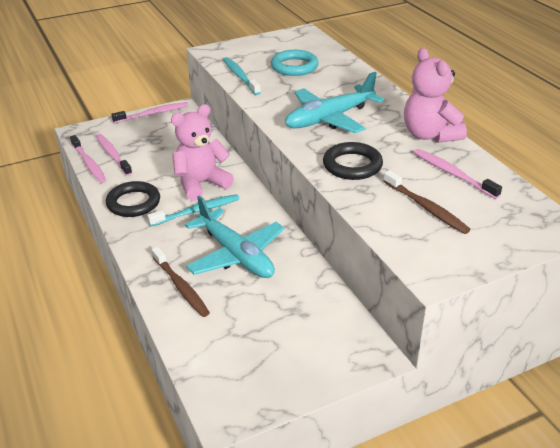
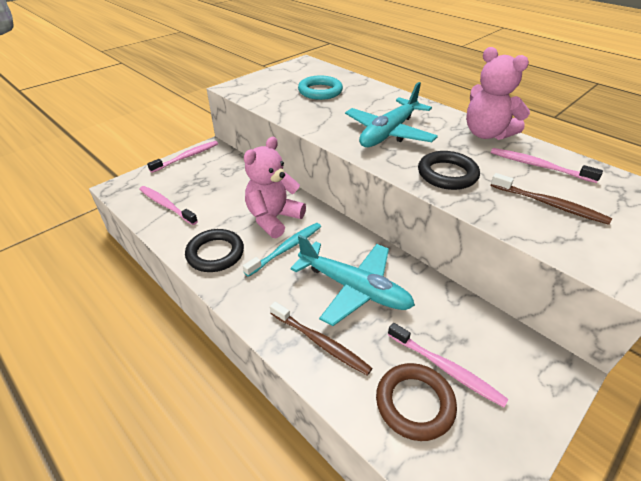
camera: 20 degrees left, 5 degrees up
(89, 163) = (144, 219): pink toothbrush -> pink toothbrush (445, 368)
(228, 344) = (414, 403): none -> brown ring
(240, 77) = (277, 107): turquoise toothbrush -> none

